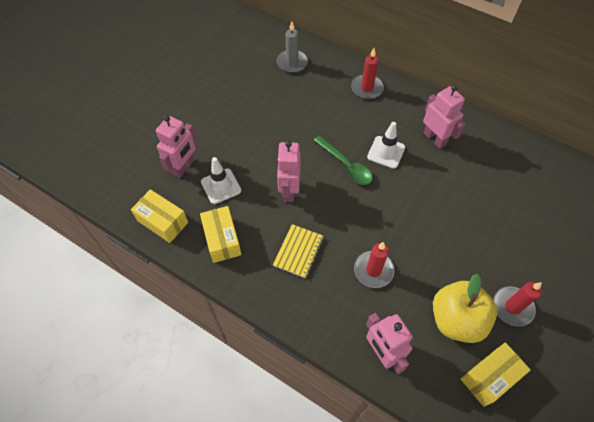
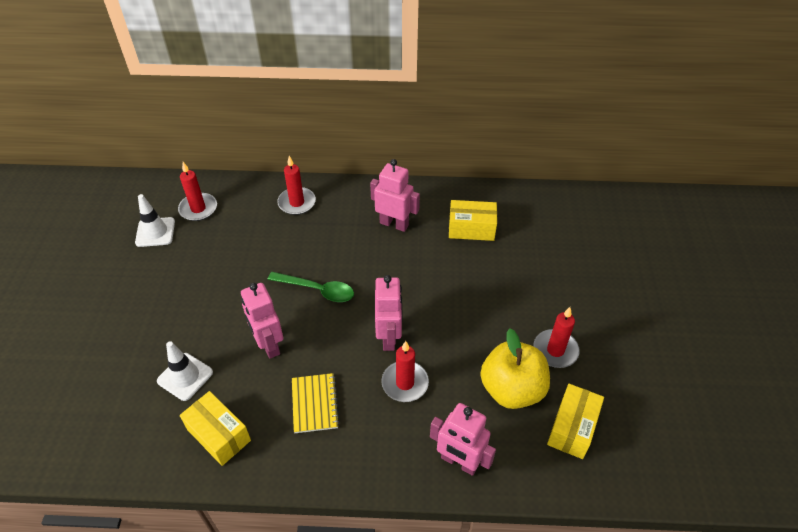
camera: 30 degrees left, 10 degrees down
(162, 222) = (132, 451): yellow box -> yellow box (471, 229)
(184, 167) = (126, 377): pink robot -> pink robot (389, 337)
(292, 63) = (198, 209): grey candle -> red candle
(386, 152) = (352, 258): white traffic cone -> white traffic cone (155, 232)

